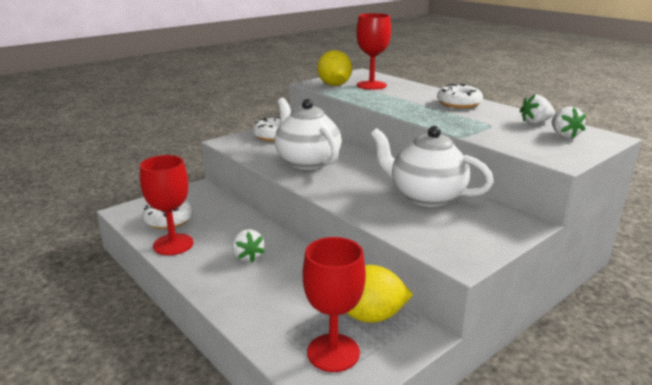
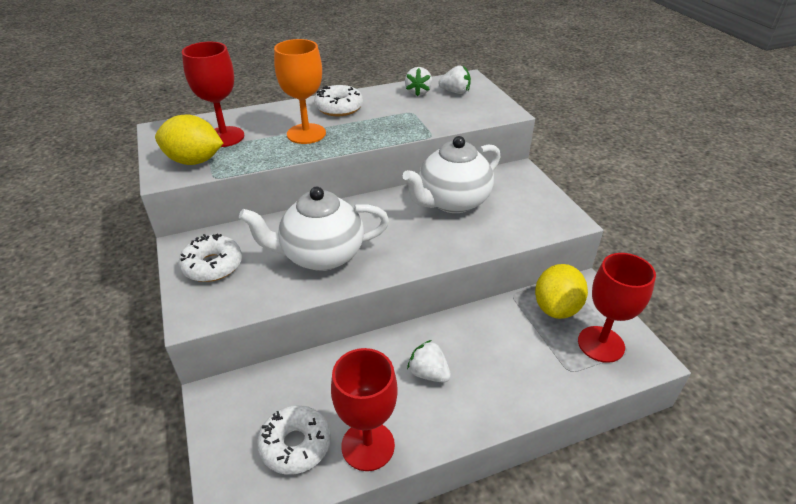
camera: 70 degrees left, 15 degrees up
(247, 257) = (428, 373): white strawberry -> white strawberry turned 135 degrees counterclockwise
(404, 102) = (306, 134): none -> orange goblet

